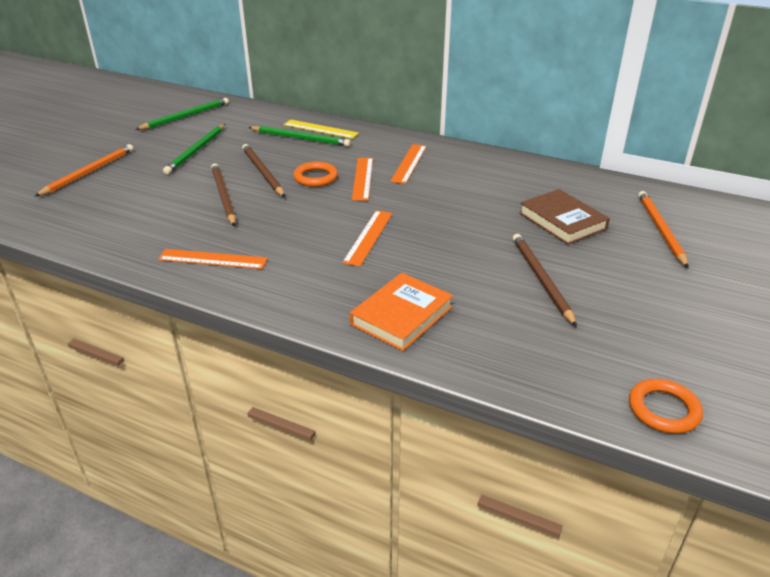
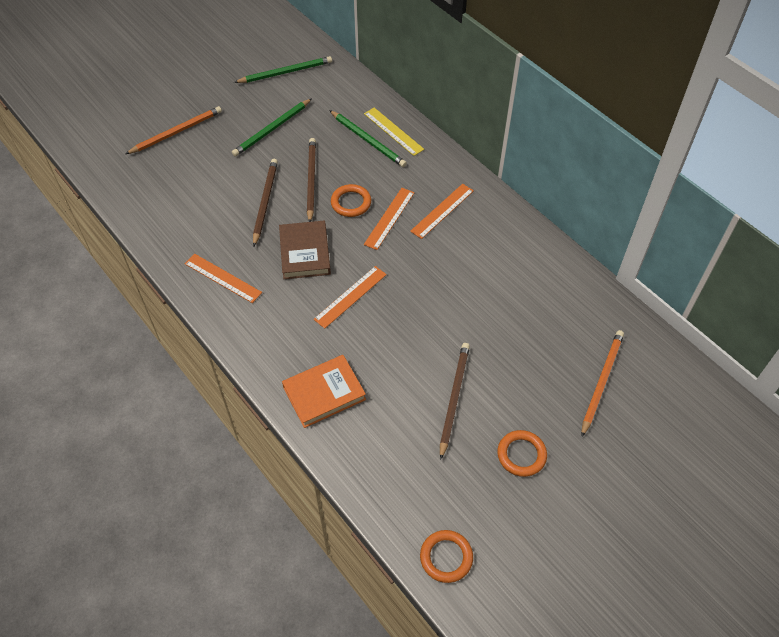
camera: 25 degrees right, 20 degrees up
(562, 221) = (523, 338): brown book -> brown book (305, 253)
(647, 300) = (521, 455): none -> orange ring

